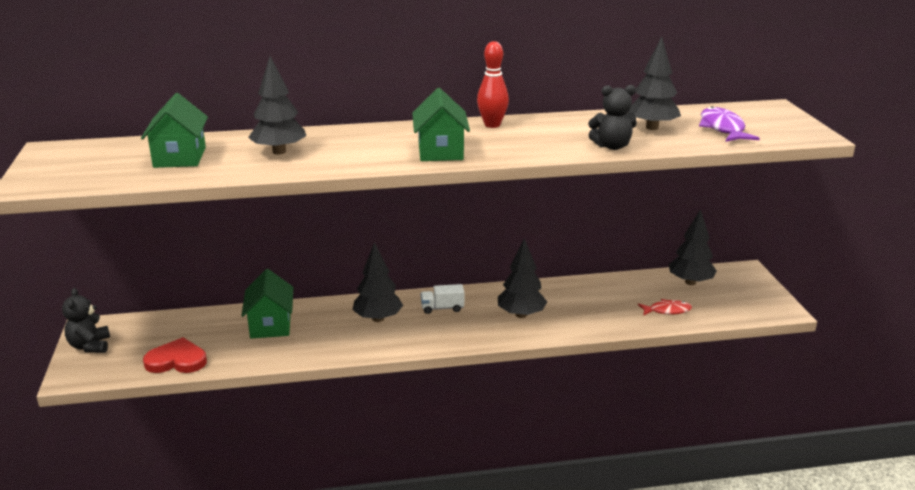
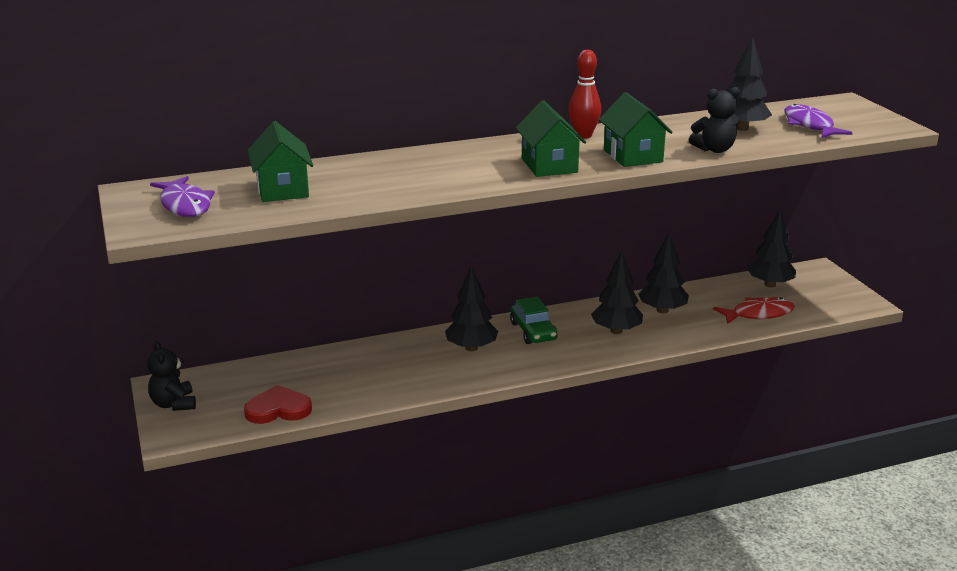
camera: 10 degrees left, 0 degrees up
(84, 165) = (185, 205): none -> purple fish
(270, 325) = (361, 364): green house -> green house (632, 156)
(279, 152) = (384, 177): black tree -> black tree (662, 310)
(442, 308) = (533, 331): white truck -> green car
(667, 310) = (758, 314): red fish -> red fish, size x1.51

